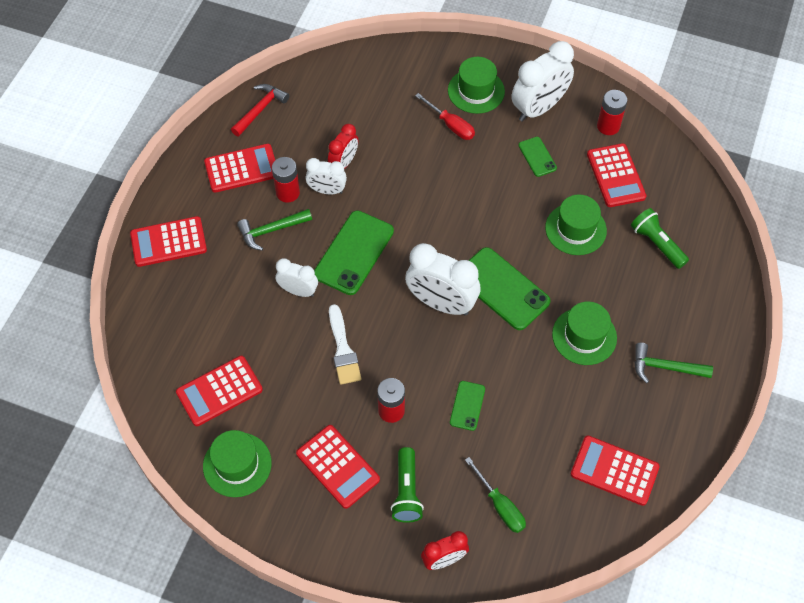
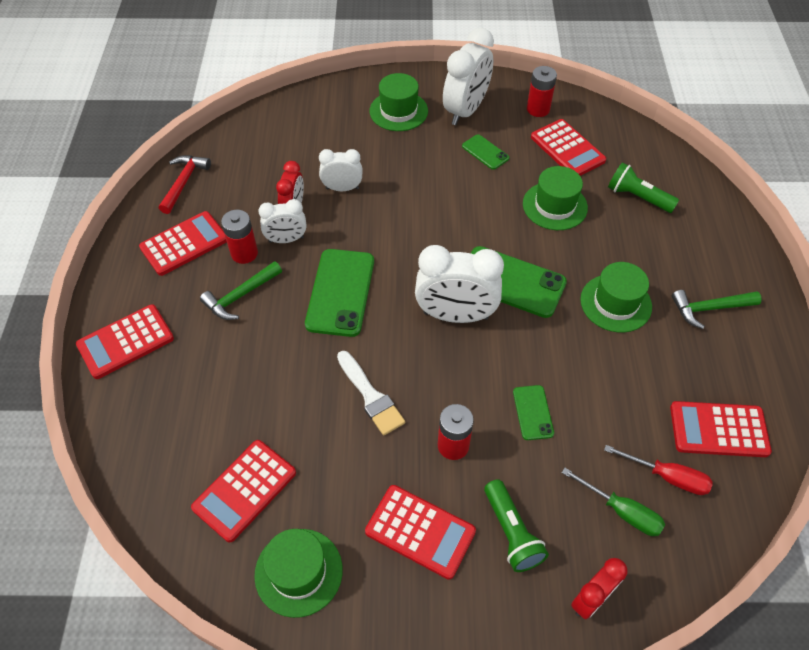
camera: 20 degrees left, 5 degrees down
(298, 291) = (295, 349): white clock -> white clock (342, 188)
(451, 125) = (388, 146): red screwdriver -> red screwdriver (667, 477)

